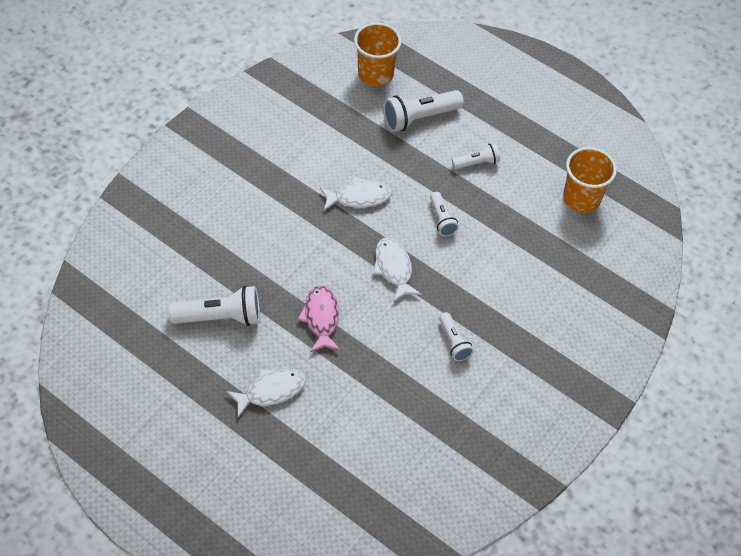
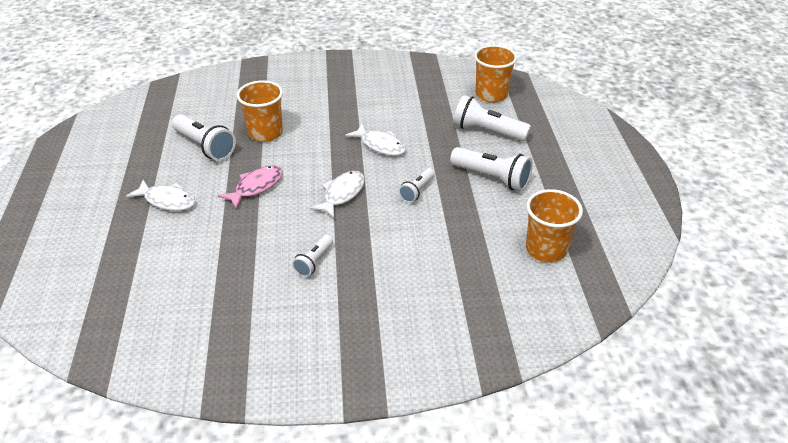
camera: 50 degrees right, 15 degrees down
(250, 261) = (265, 133): none -> orange cup
(477, 163) = (492, 178): white flashlight -> white flashlight, size x1.73

